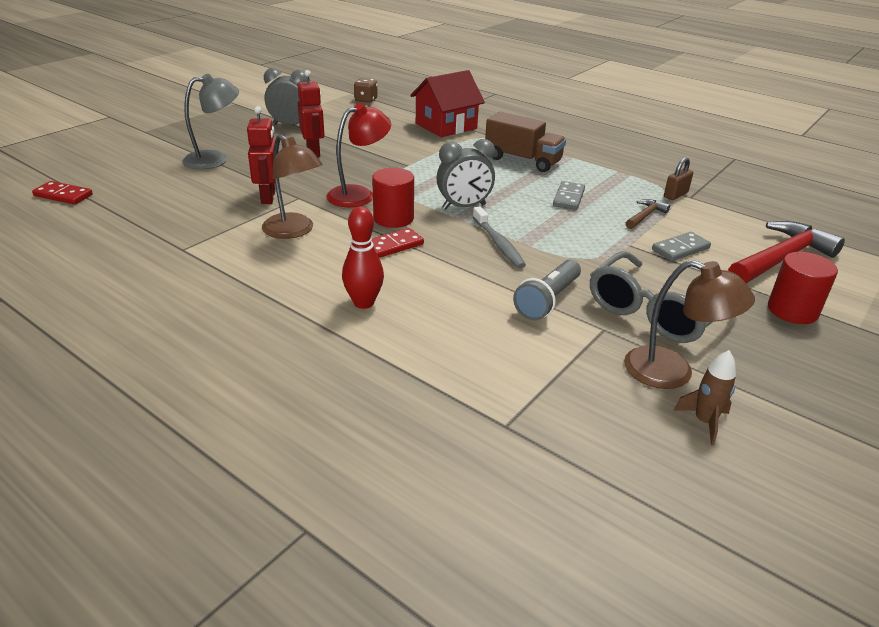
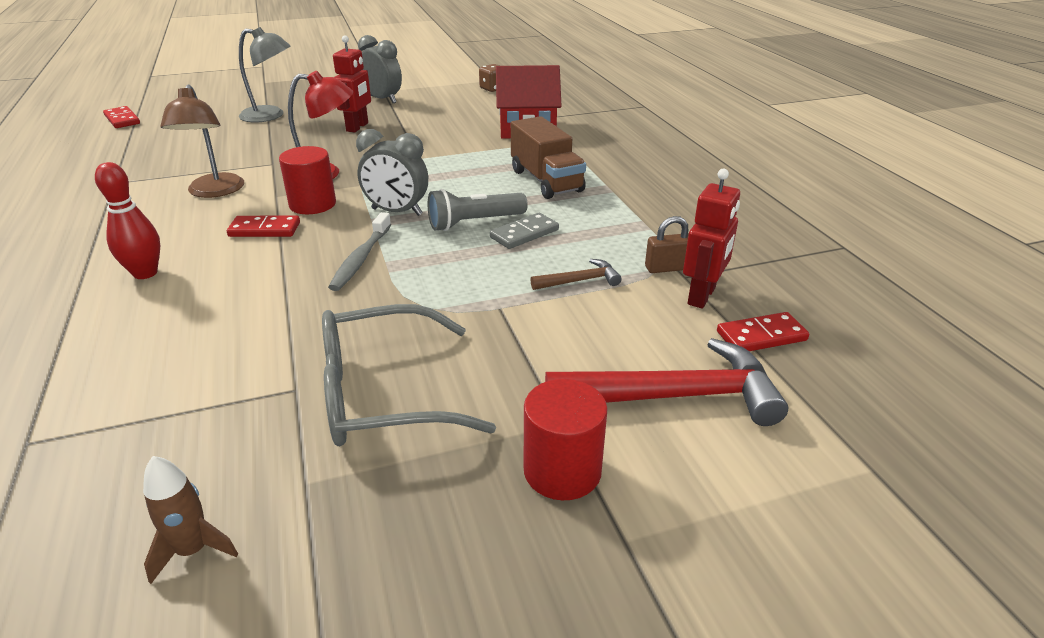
camera: 35 degrees right, 0 degrees up
(268, 197) = (250, 157): red robot -> red robot (702, 296)
(547, 300) = (297, 334): grey flashlight -> grey flashlight (474, 223)
(672, 373) = (270, 473): brown lamp -> none
(680, 249) = (552, 334): grey domino -> none
(770, 216) = (761, 336): none -> red domino

